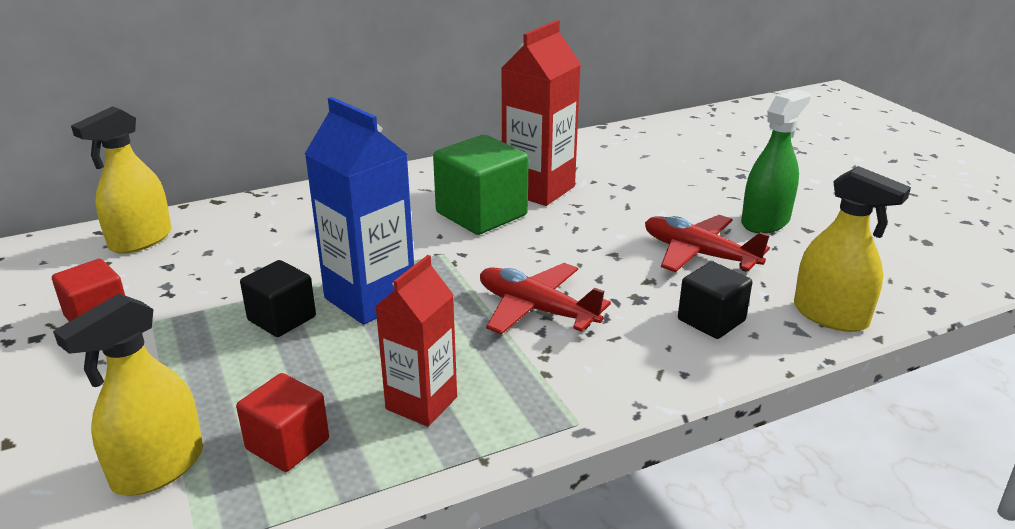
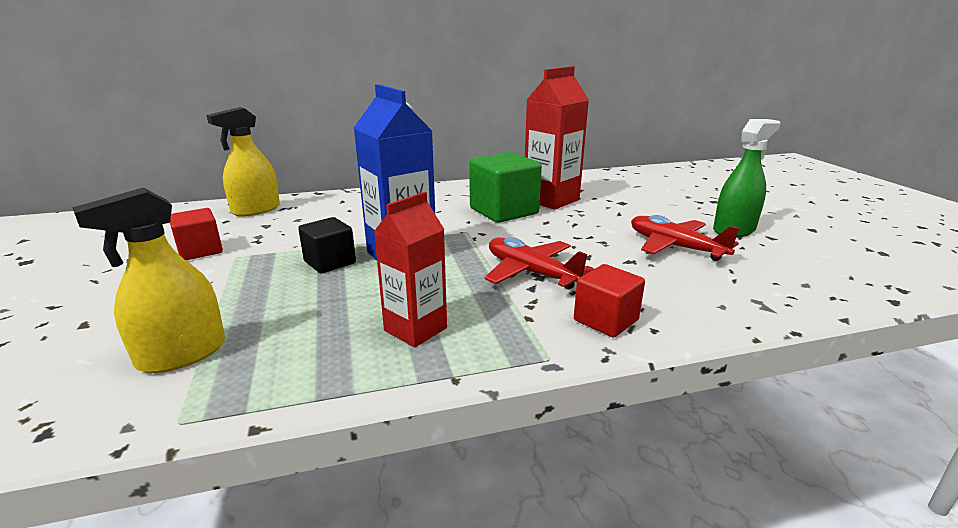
camera: 10 degrees right, 5 degrees down
(287, 444) = (293, 348): red cube -> red cube (605, 320)
(711, 320) = (682, 292): black cube -> none
(830, 315) = (795, 298): yellow spray bottle -> none

